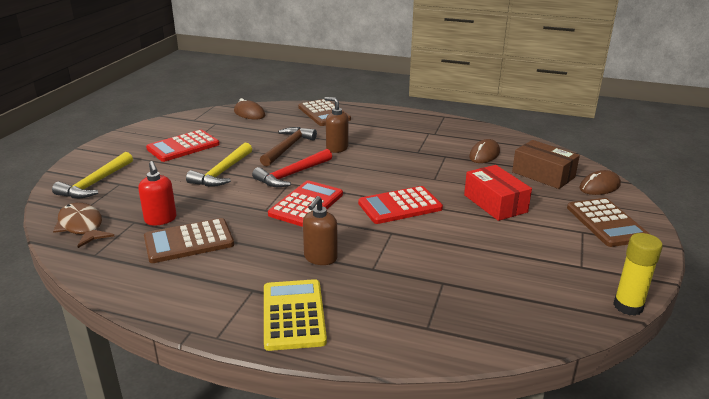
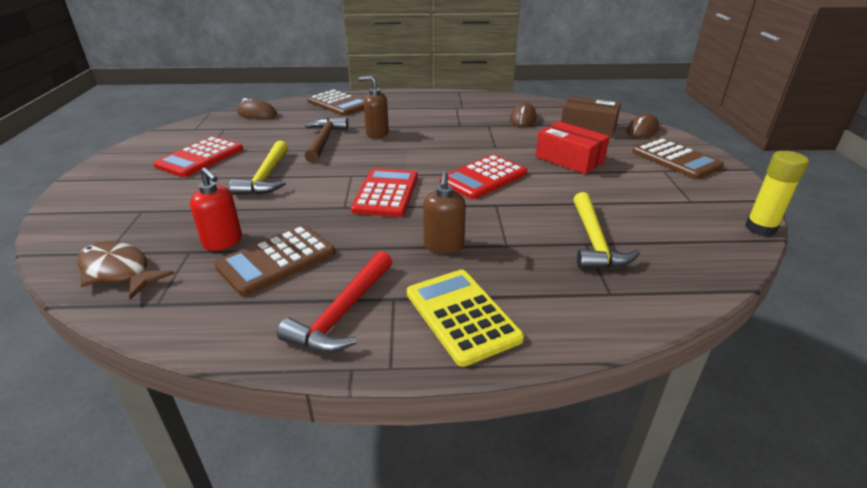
camera: 20 degrees left, 5 degrees up
(96, 183) = (108, 216): yellow hammer -> yellow hammer (594, 241)
(292, 175) = (348, 166): red hammer -> red hammer (343, 313)

